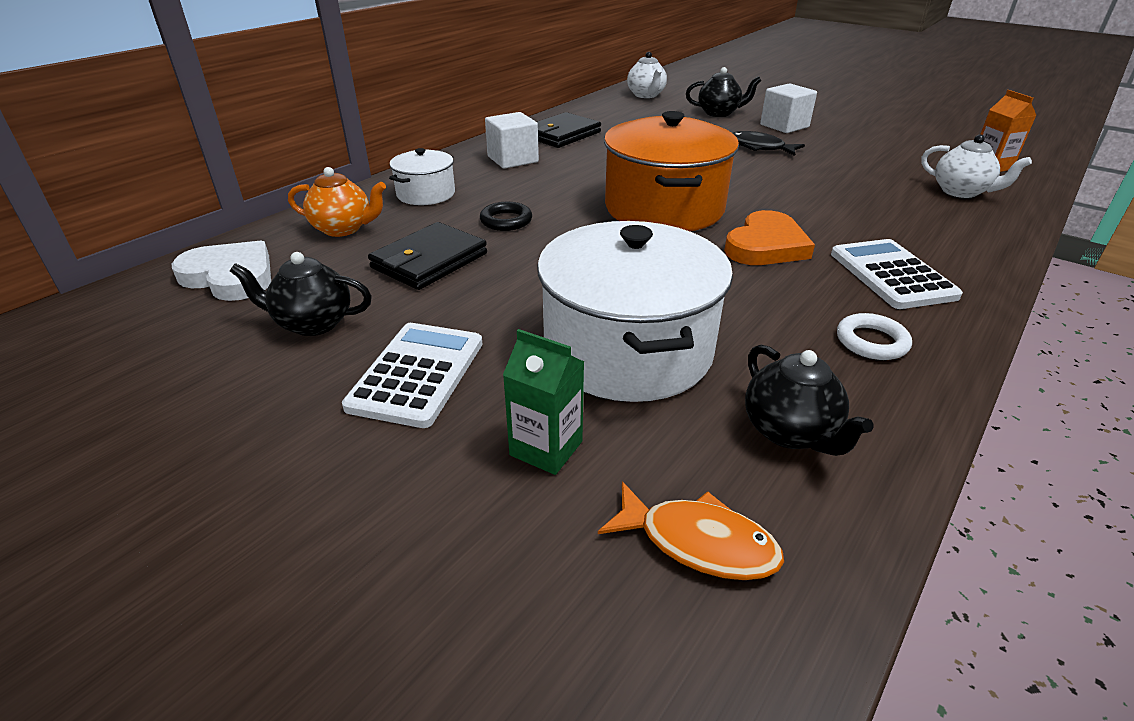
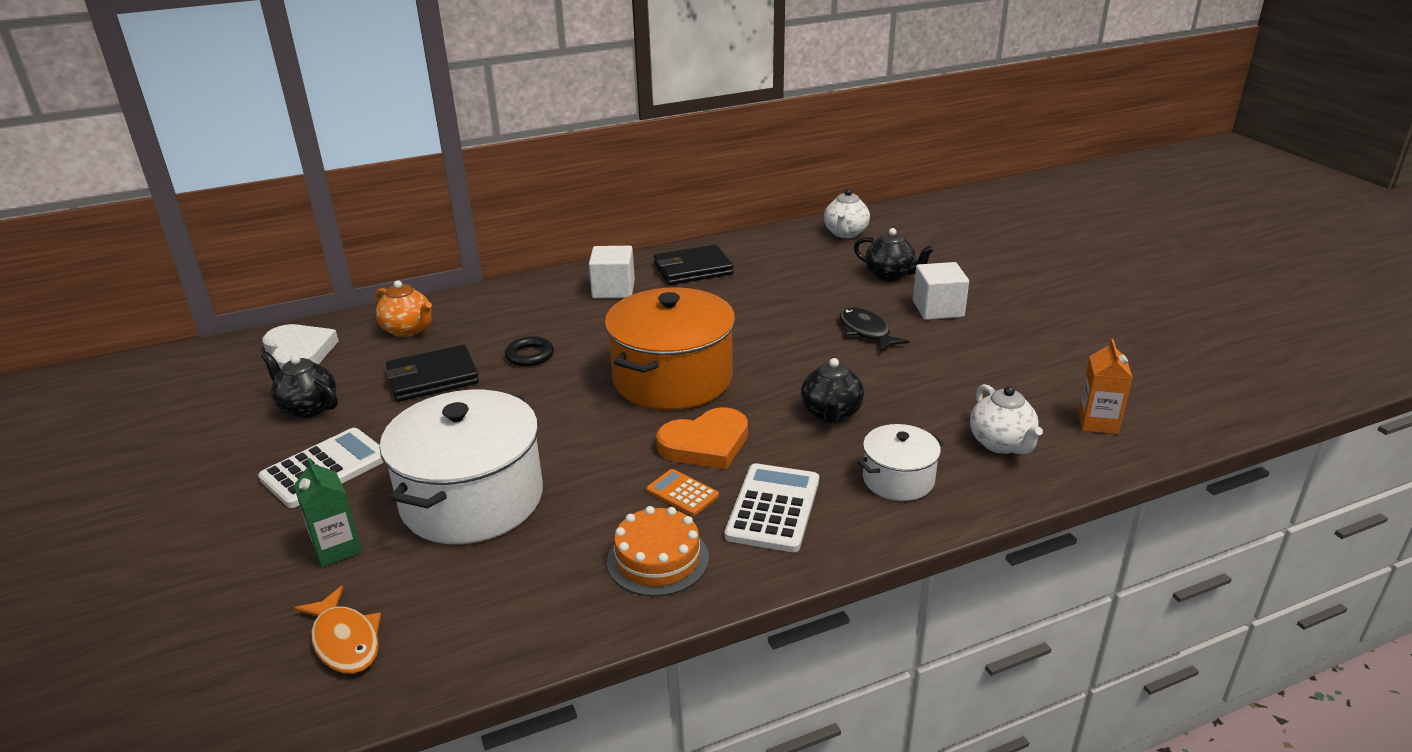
camera: 30 degrees right, 5 degrees down
(426, 194) = (502, 311): white pot -> white pot (898, 479)
(790, 432) = (494, 600): black teapot -> black teapot (831, 414)
(807, 286) = (682, 493): none -> orange calculator
(871, 342) = (658, 559): white ring -> orange cake

